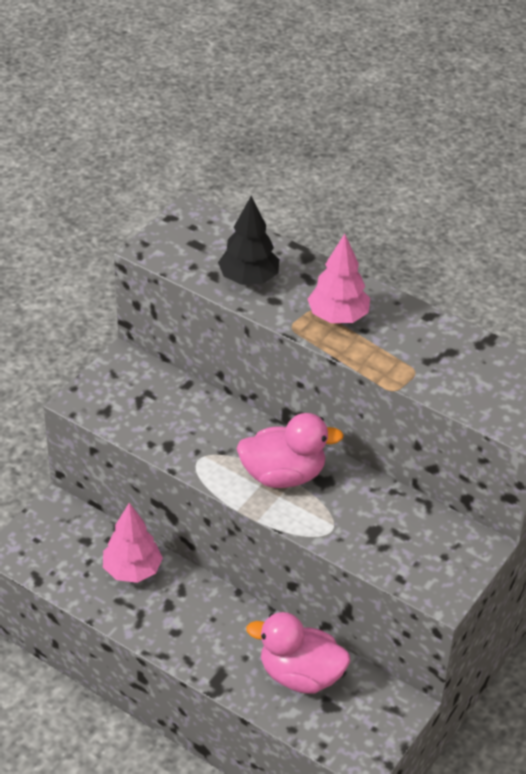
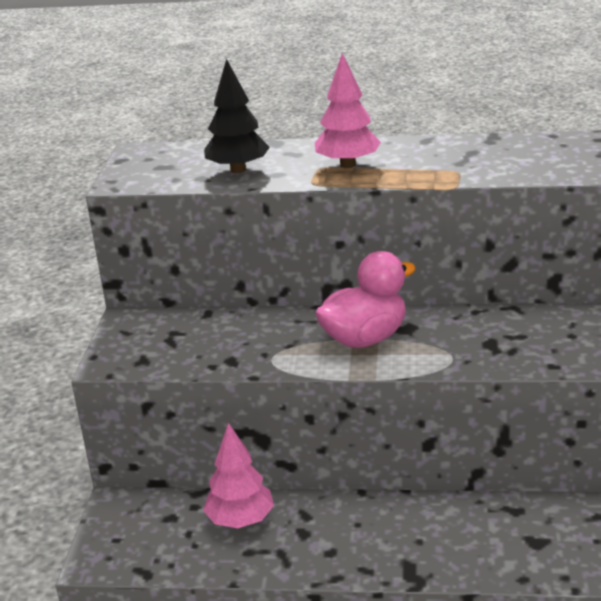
camera: 25 degrees left, 15 degrees down
(300, 675) = (485, 530): pink duck -> none

